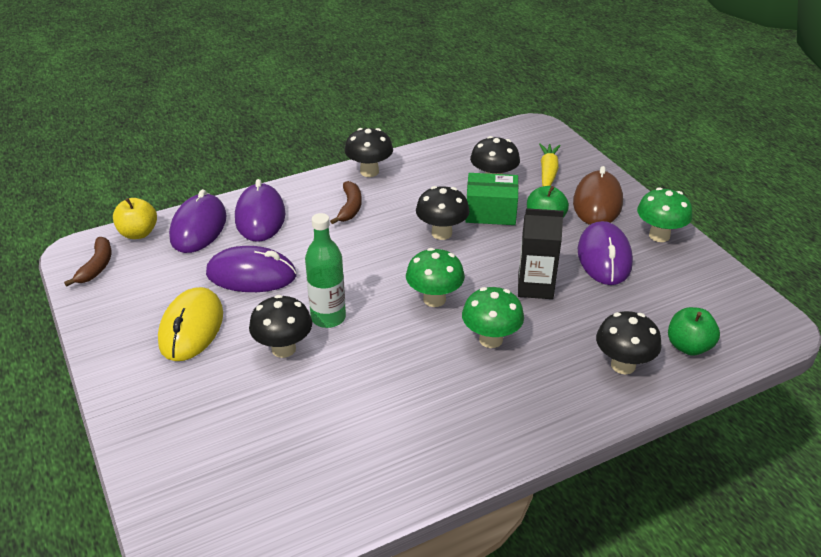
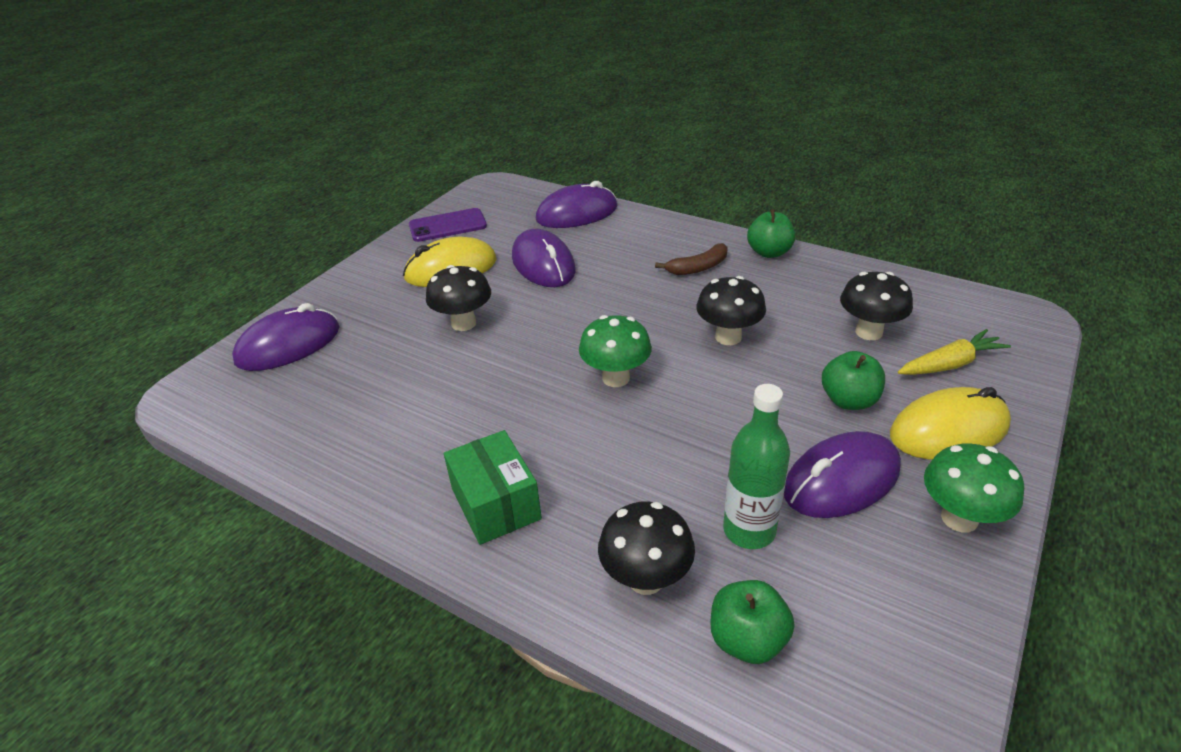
camera: 60 degrees right, 0 degrees up
(96, 266) = (484, 199): brown banana -> none
(113, 304) = (447, 226): none -> purple phone
(138, 233) = (540, 195): yellow apple -> none
(260, 217) = (625, 232): purple mouse -> purple mouse (288, 345)
(328, 318) = (526, 327): green bottle -> green bottle (749, 530)
(369, 172) = (769, 252): black mushroom -> green apple
(490, 212) = (809, 354): green box -> green box (496, 504)
(491, 339) = (590, 444): green mushroom -> none
(535, 287) = (715, 442): black carton -> none
(597, 203) = (948, 430): brown mouse -> yellow mouse

